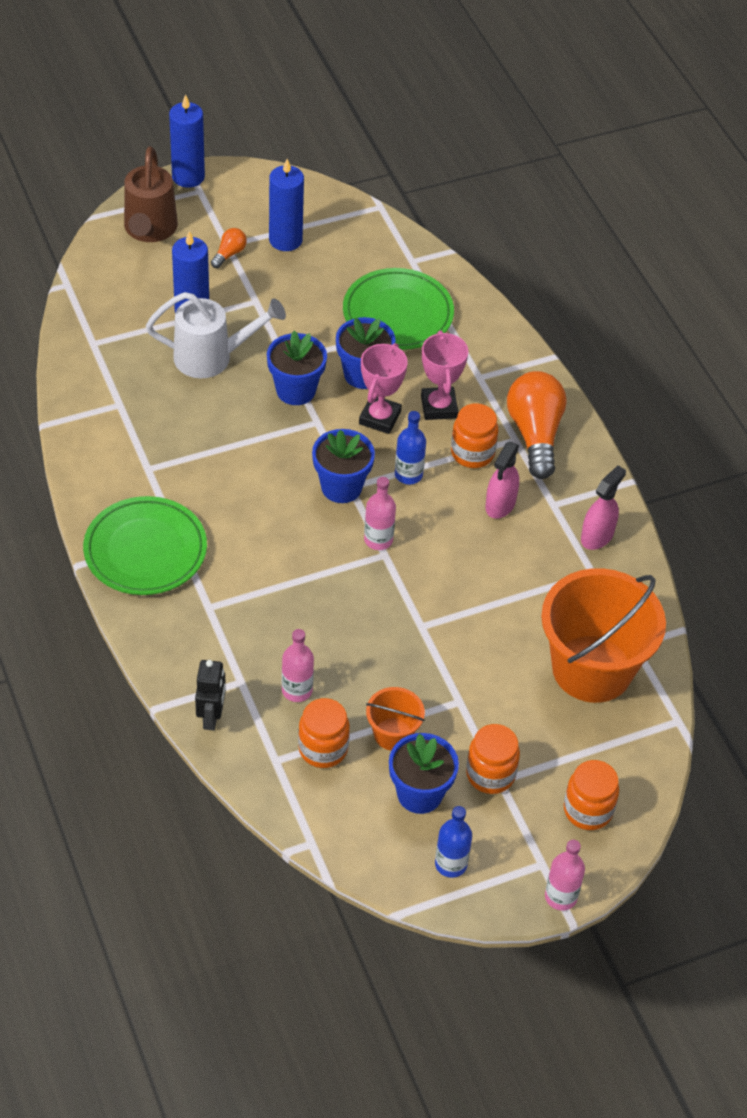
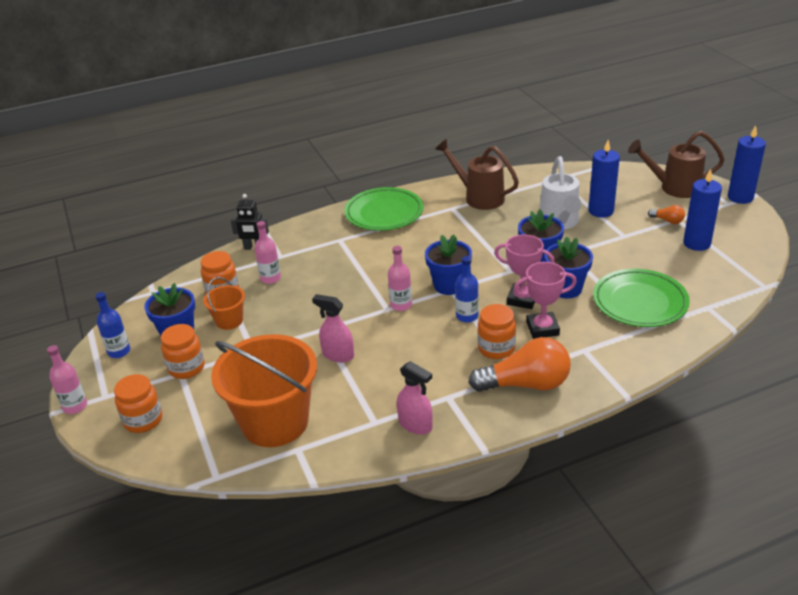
camera: 95 degrees right, 15 degrees down
(125, 434) = (479, 197): none -> brown watering can
(500, 504) = (443, 366): pink spray bottle -> pink spray bottle (338, 355)

